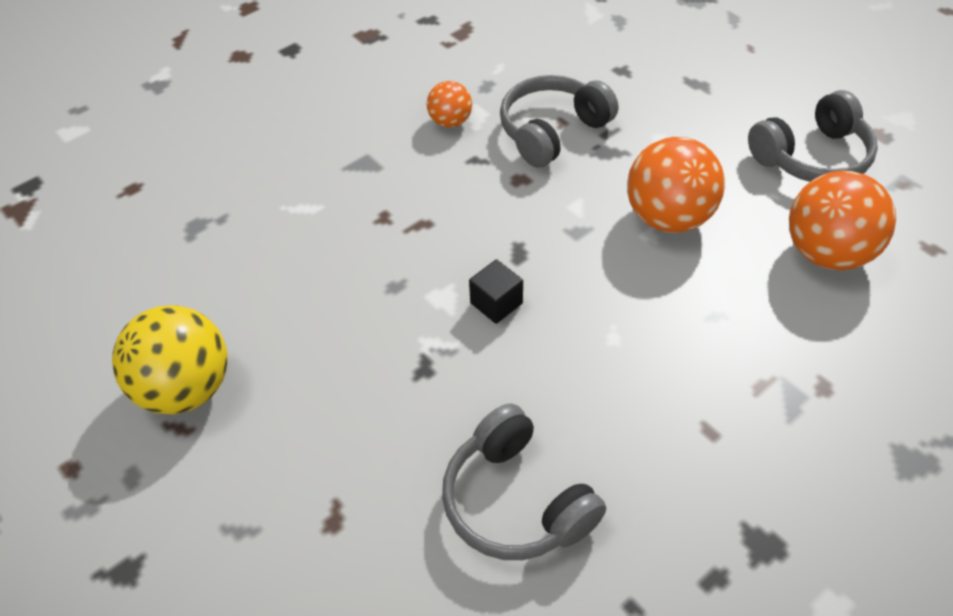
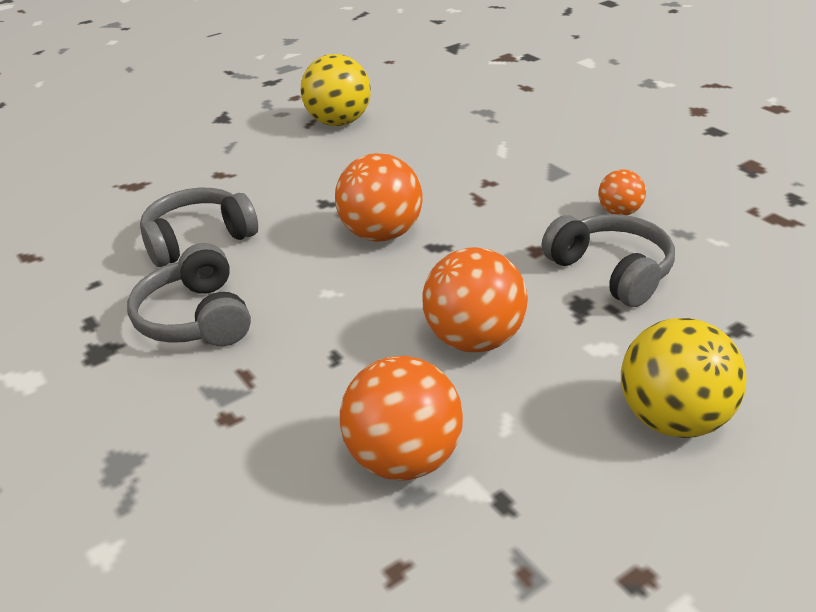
camera: 95 degrees right, 15 degrees down
(496, 303) = (381, 234): black cube -> orange ball
(734, 109) = (673, 419): none -> yellow ball
(811, 157) = (580, 481): grey headphones -> grey headphones (196, 318)

